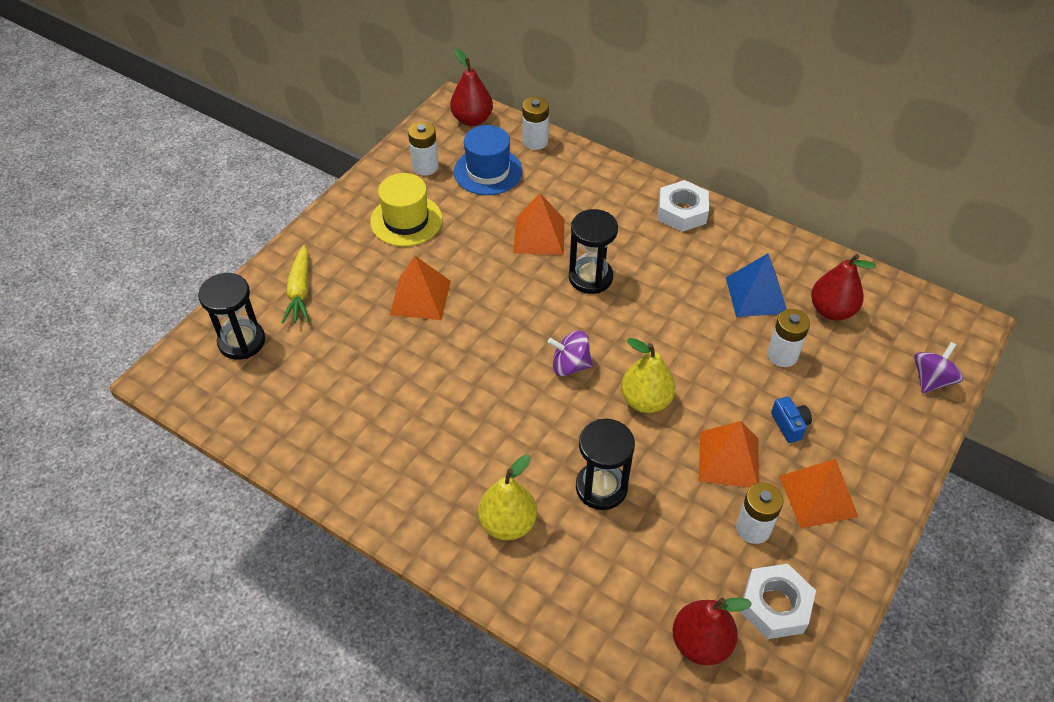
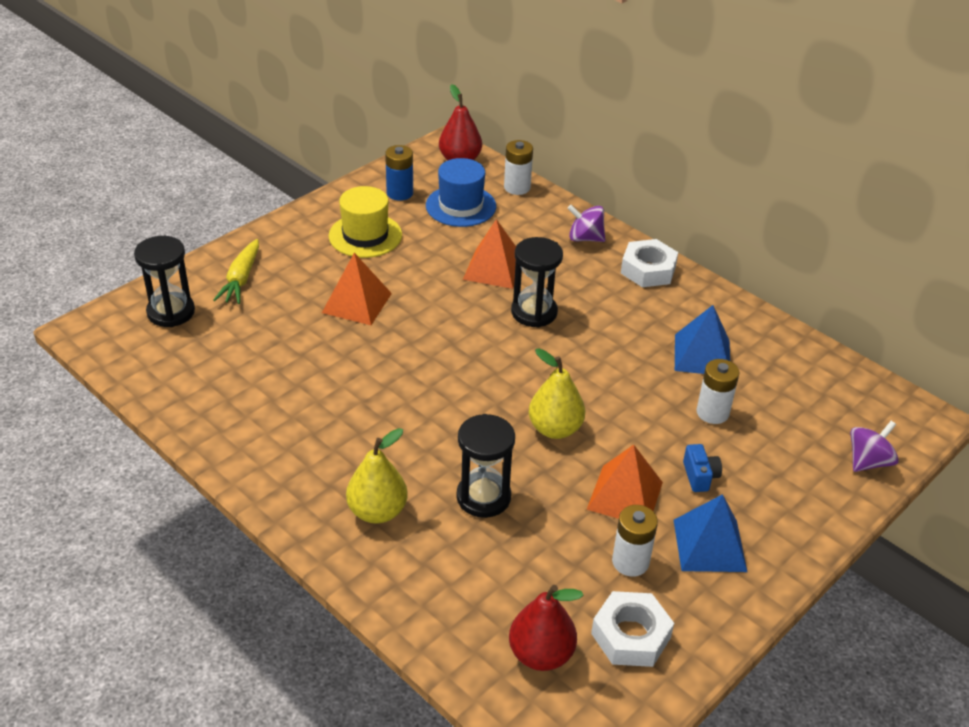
camera: 10 degrees right, 10 degrees down
(425, 166) = (399, 193): white battery -> blue battery
(570, 365) = (487, 385): purple spinning top -> purple spinning top (585, 238)
(817, 496) = (709, 545): orange pyramid -> blue pyramid
(831, 310) = (779, 381): red pear -> none

